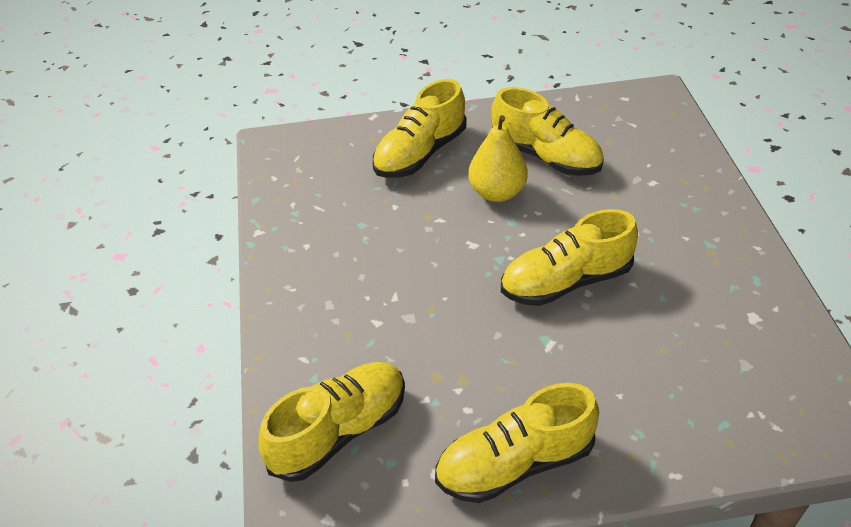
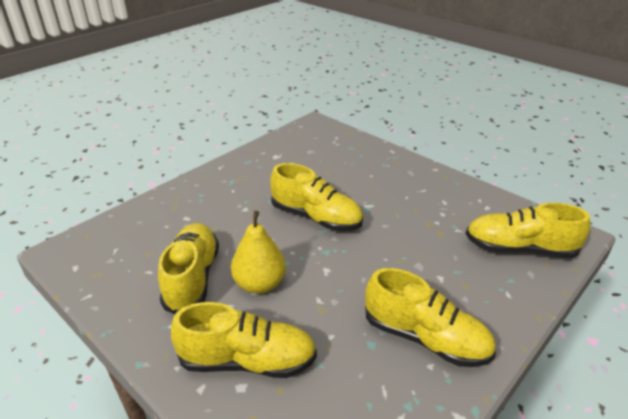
camera: 130 degrees left, 10 degrees down
(514, 463) = (447, 188): yellow shoe -> yellow shoe (425, 338)

